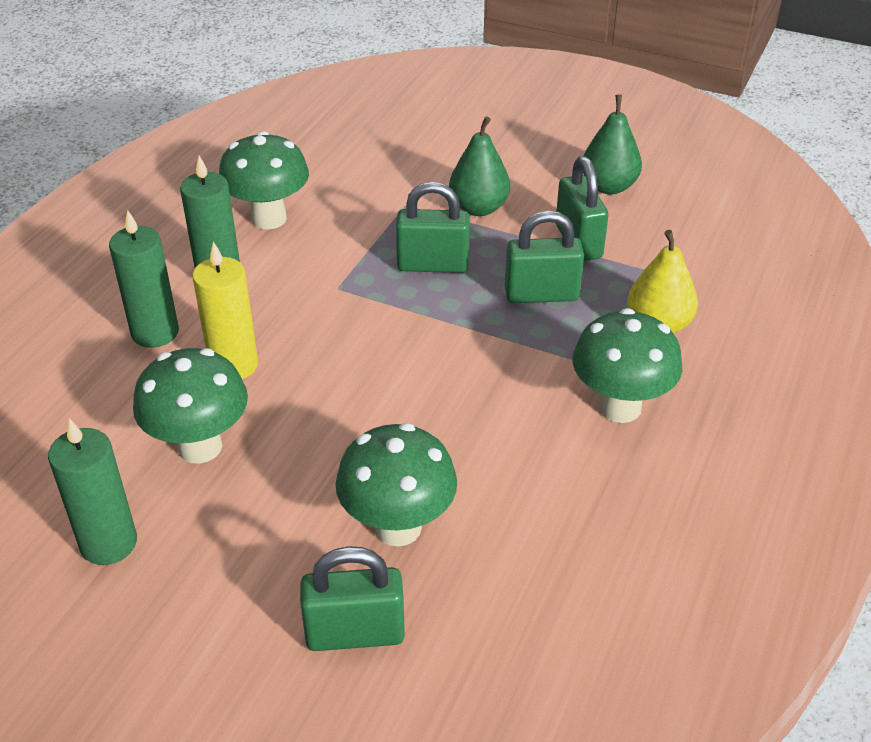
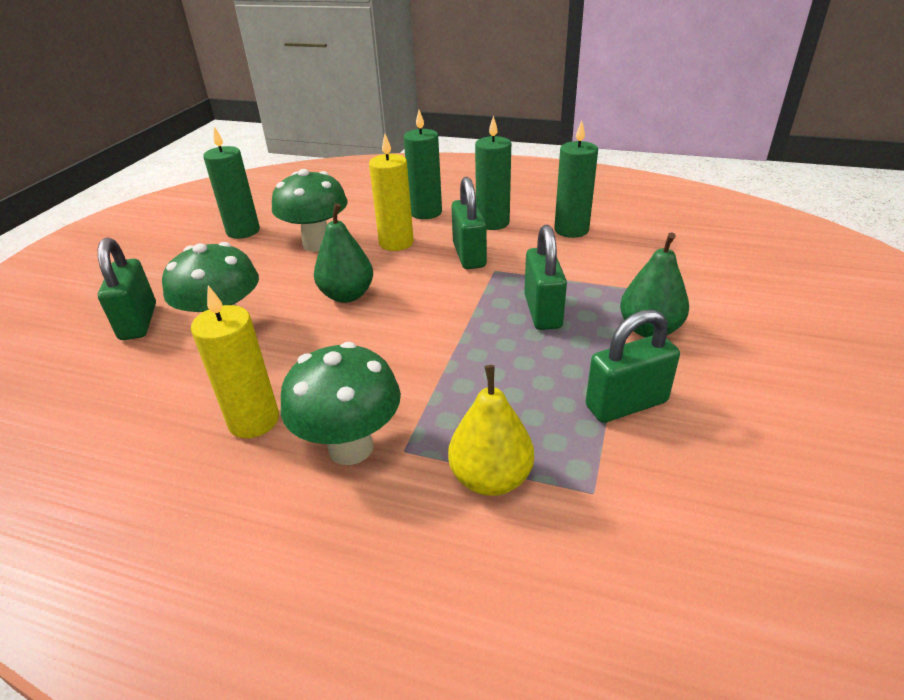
camera: 85 degrees right, 5 degrees down
(269, 218) = (571, 230): green mushroom -> green candle
(541, 295) = (519, 382): green padlock -> green padlock (469, 255)
(577, 481) = (254, 421): none -> yellow candle
(608, 186) = (760, 426): green pear -> green pear (347, 295)

